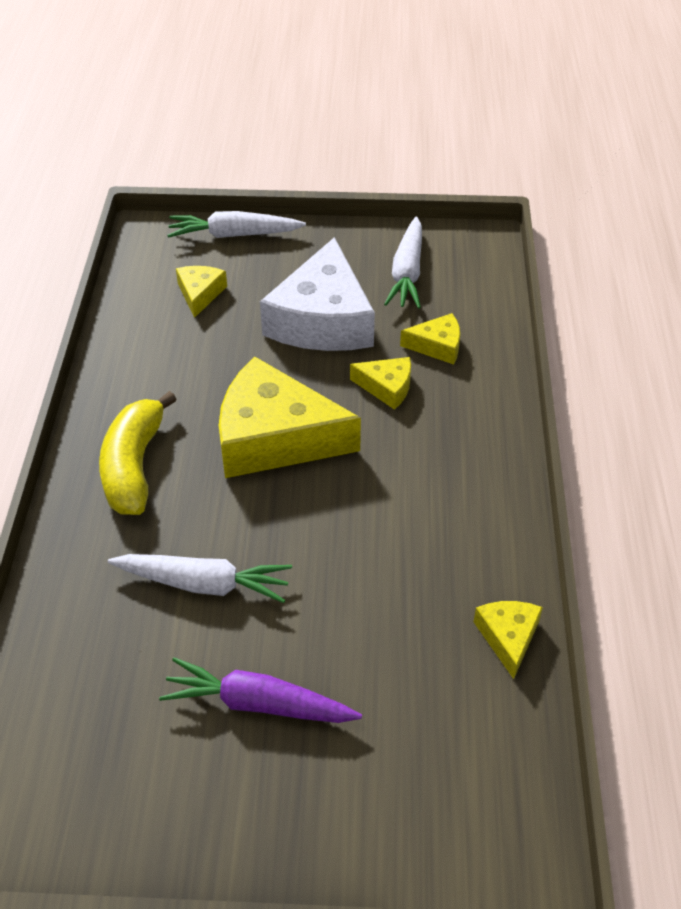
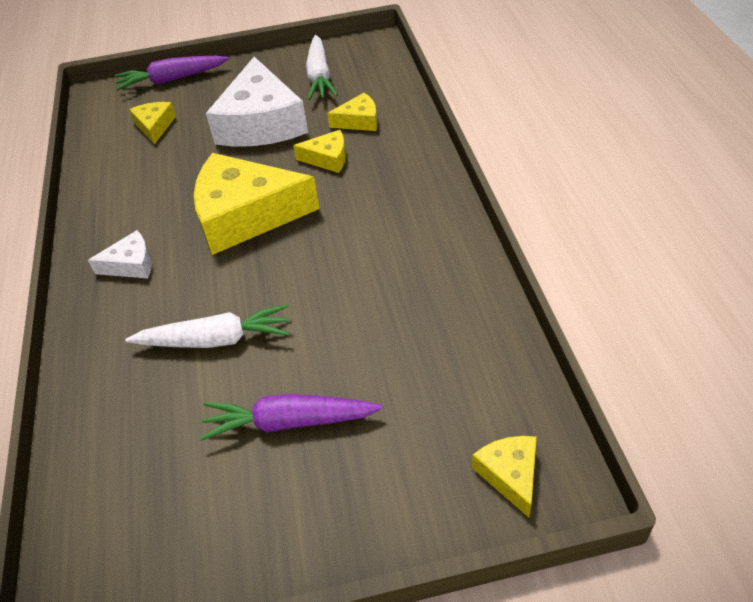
camera: 10 degrees left, 0 degrees up
(134, 466) = (131, 264): yellow banana -> white cheese
(234, 235) = (172, 79): white carrot -> purple carrot
(508, 637) = (484, 316): yellow cheese -> yellow cheese (510, 474)

